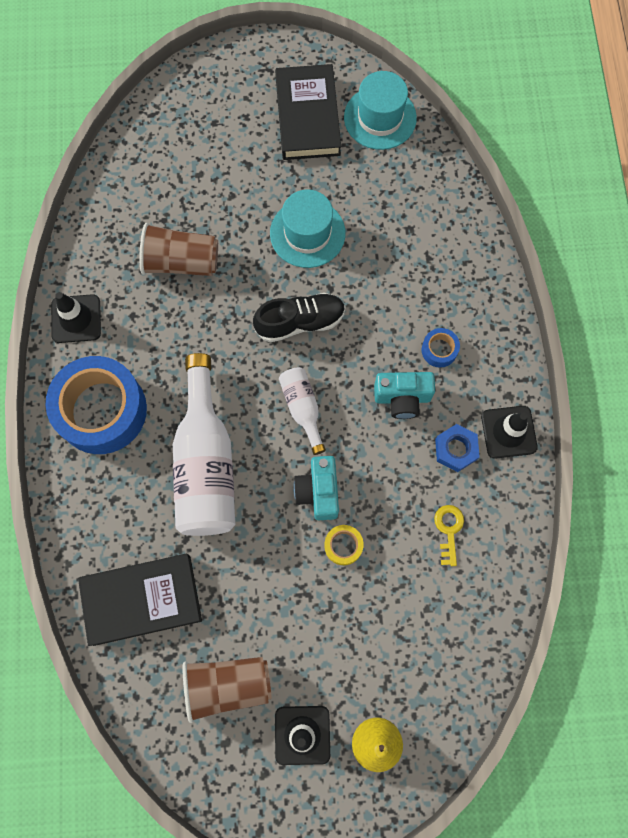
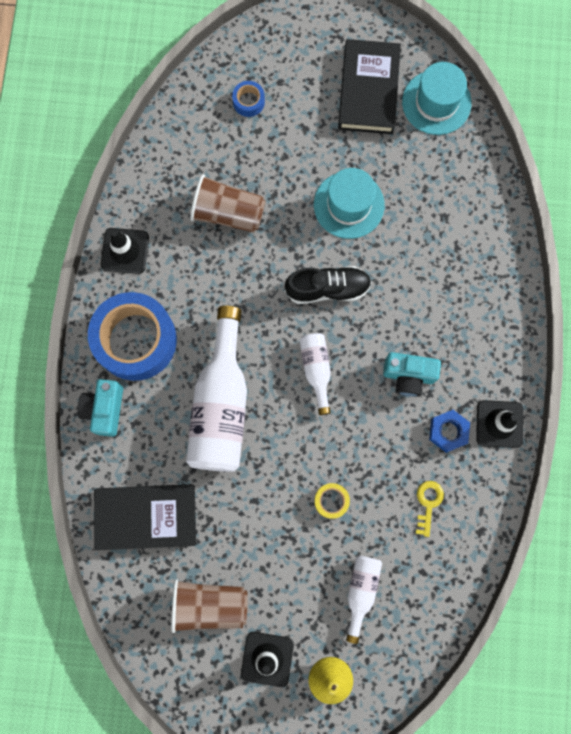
camera: 10 degrees right, 5 degrees up
(318, 491) = (317, 448): turquoise camera -> turquoise camera (105, 409)
(393, 639) = (361, 591): none -> white bottle
(439, 350) = (450, 337): blue tape -> blue tape (248, 102)

